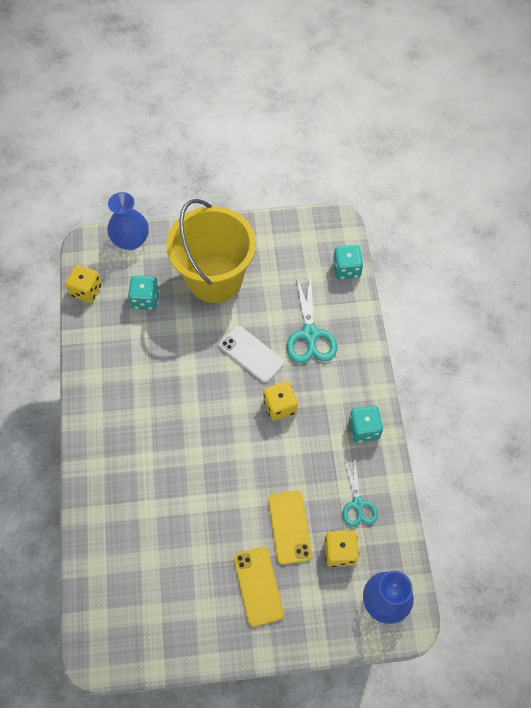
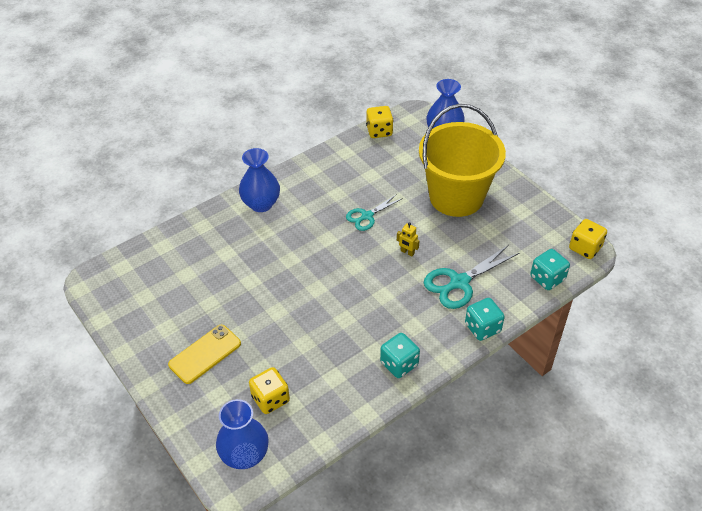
camera: 60 degrees right, 15 degrees down
(105, 445) = (261, 204): none -> blue vase
(145, 299) = (400, 166): turquoise dice -> turquoise dice (482, 328)
(251, 354) = (407, 252): white phone -> yellow robot
(280, 406) = (375, 294): yellow dice -> yellow dice (585, 248)
(290, 527) = (270, 352): yellow phone -> none
(358, 504) = (323, 392): turquoise scissors -> turquoise scissors (367, 216)

